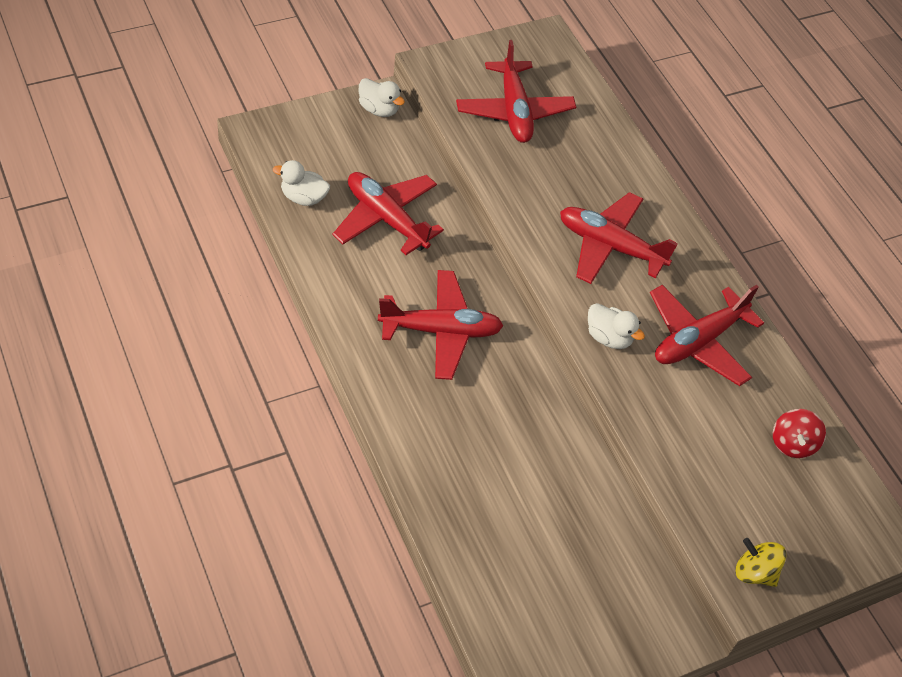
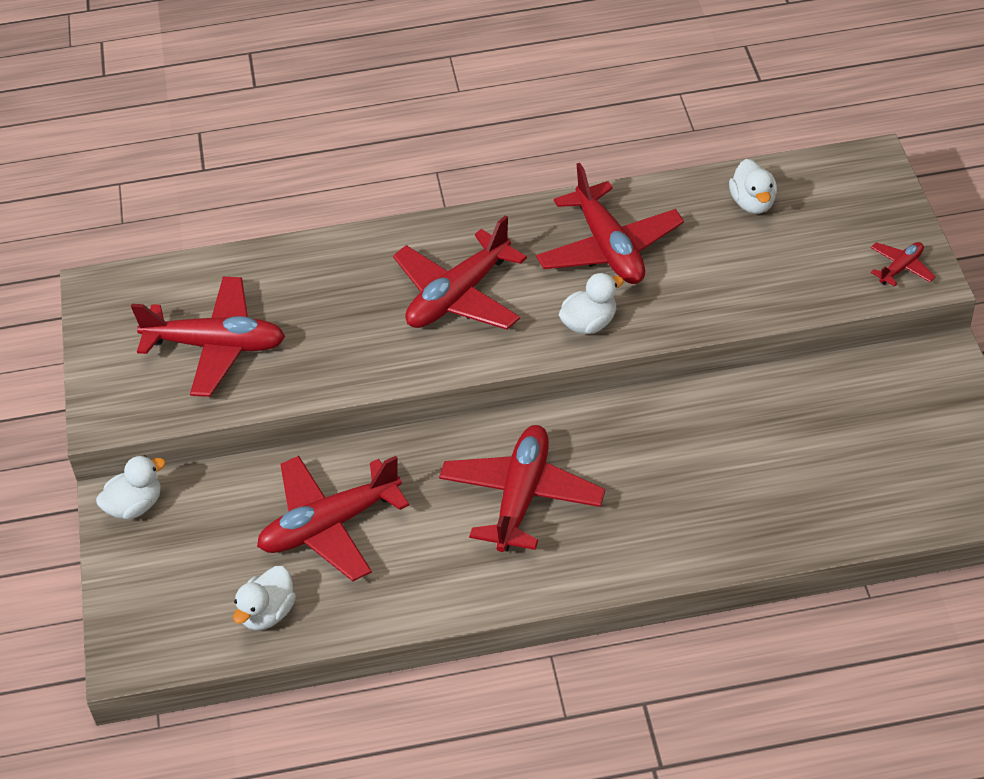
camera: 65 degrees left, 5 degrees down
(754, 572) = (901, 268): yellow spinning top -> red plane
(792, 443) = (753, 203): red spinning top -> white duck

